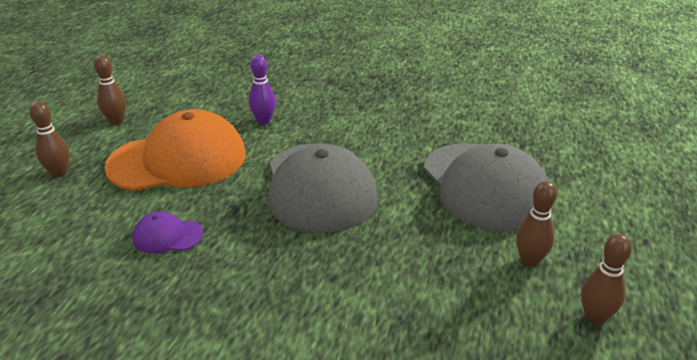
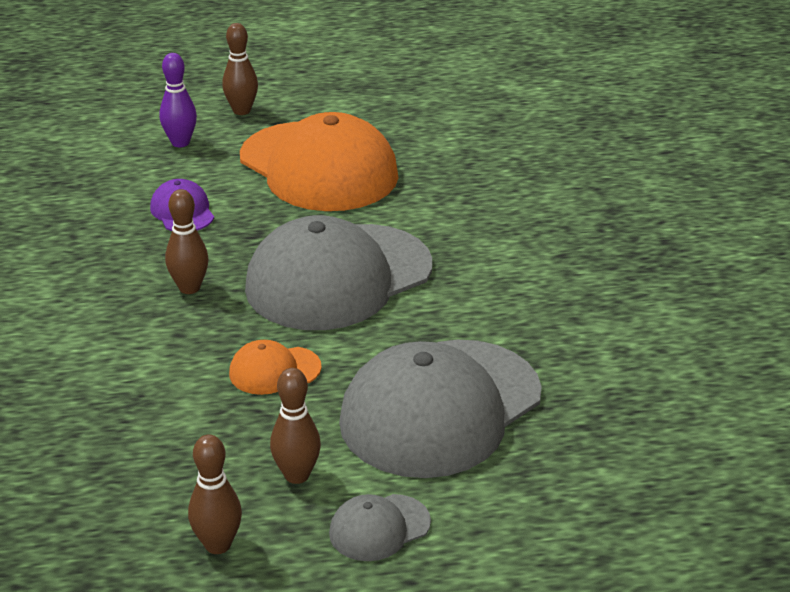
camera: 65 degrees right, 0 degrees up
(116, 121) = (364, 100): brown bowling pin -> brown bowling pin (189, 288)
(263, 121) = (453, 192): purple bowling pin -> purple bowling pin (180, 143)
(408, 241) = (274, 370): none -> orange cap
(593, 240) = (379, 528): none -> grey cap

